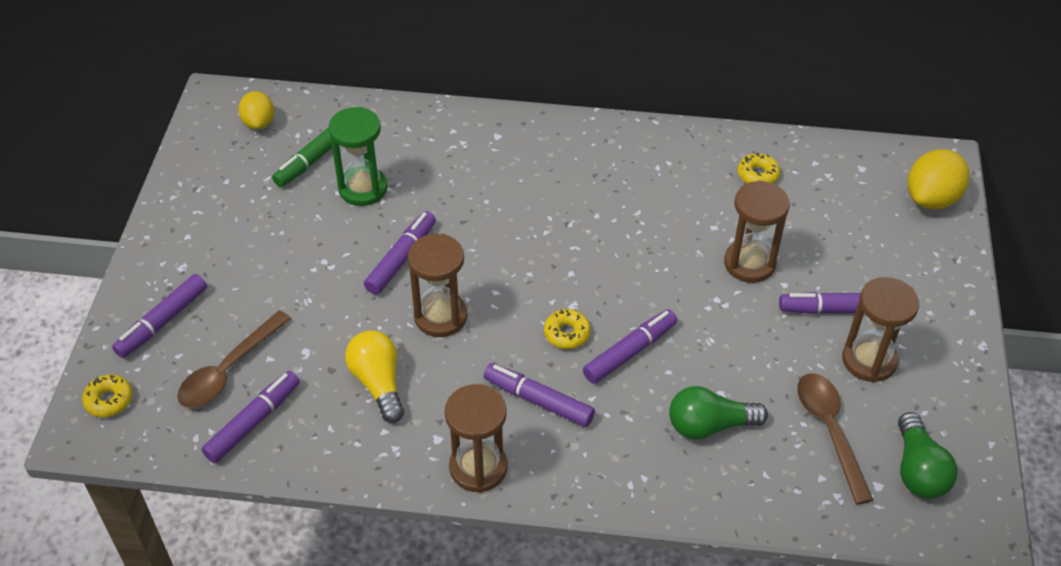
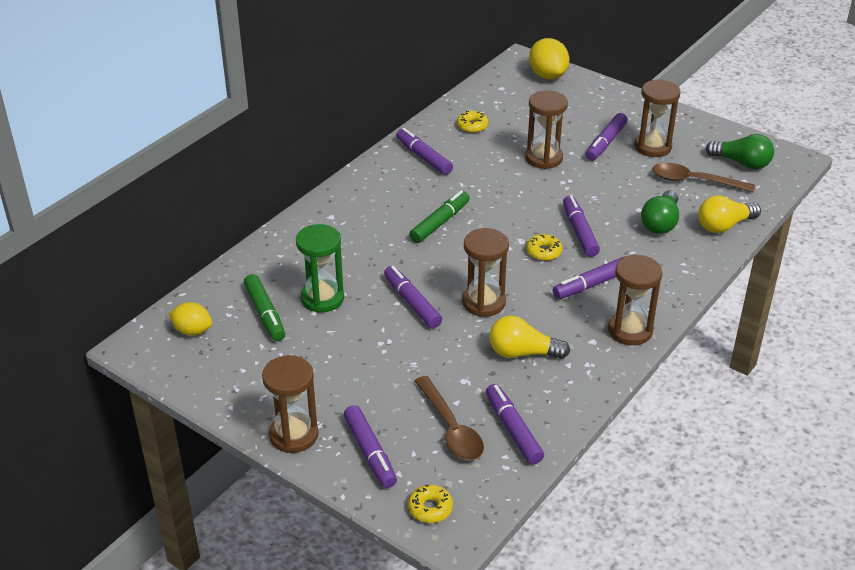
camera: 60 degrees left, 10 degrees down
(158, 257) = (294, 435): none -> brown hourglass
(552, 224) = (440, 223): none -> green marker
(660, 160) = (423, 157): none -> purple marker
(756, 495) = (724, 226): none -> yellow light bulb

